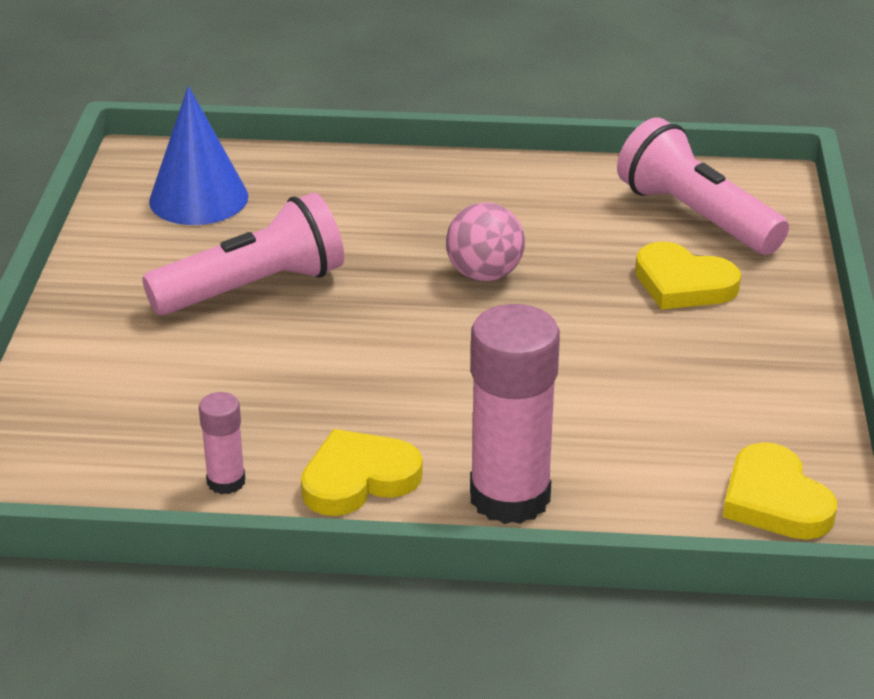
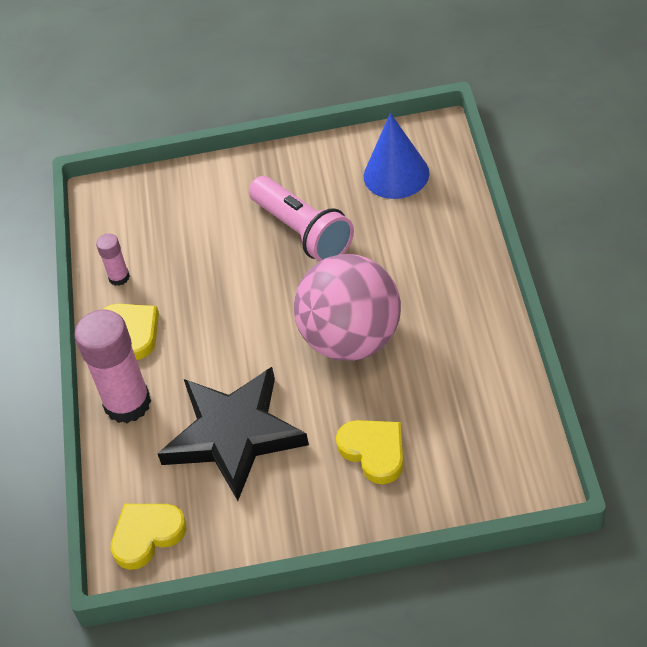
camera: 85 degrees right, 15 degrees up
(484, 274) = (352, 340): pink ball -> pink ball, size x1.94
(613, 396) = (233, 435): none -> black star
(683, 284) = (374, 451): yellow heart -> yellow heart turned 120 degrees clockwise
(696, 216) = (468, 445): pink flashlight -> none

